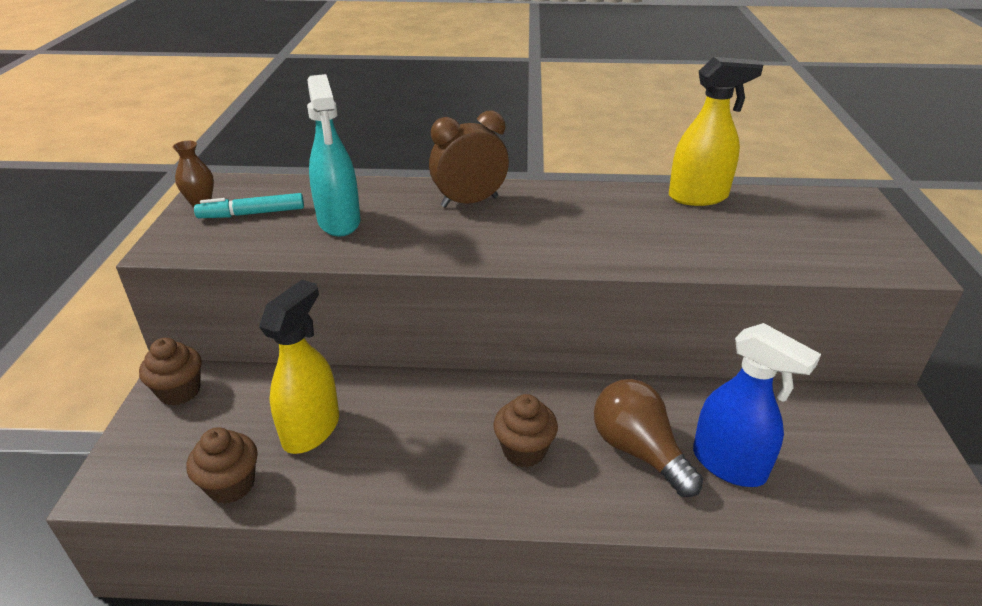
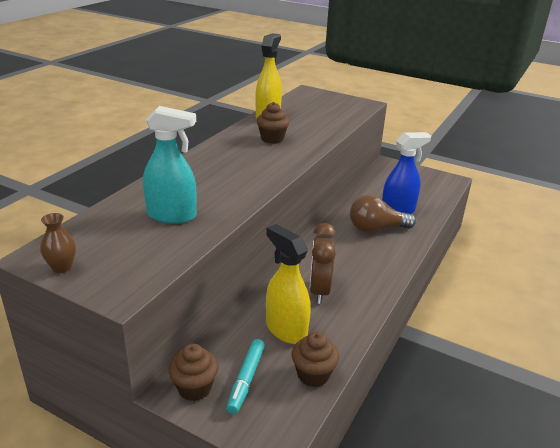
camera: 65 degrees left, 5 degrees down
(252, 214) = (114, 247): turquoise marker -> turquoise marker (246, 380)
(469, 202) = (200, 169): brown clock -> brown clock (319, 290)
(524, 450) = (355, 259): brown cupcake -> brown cupcake (272, 139)

